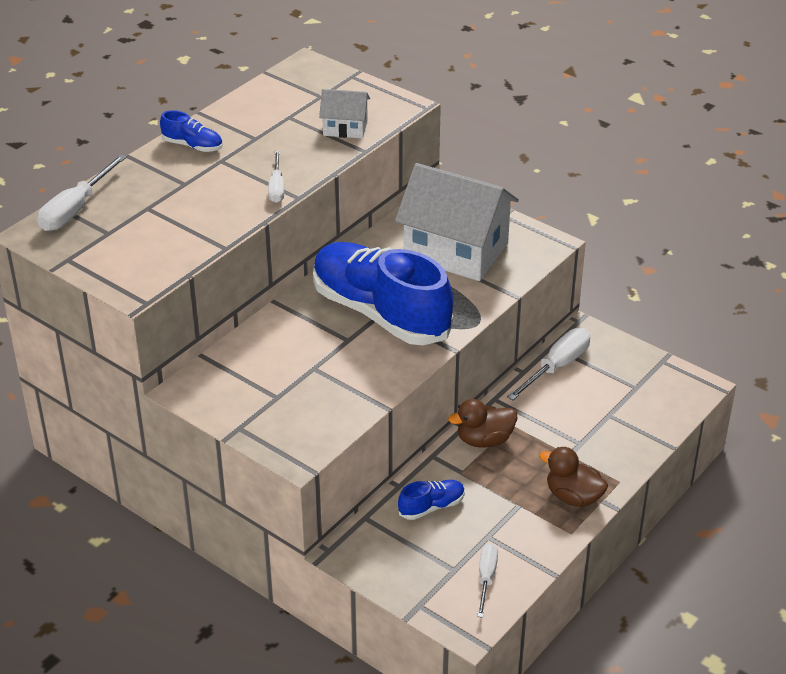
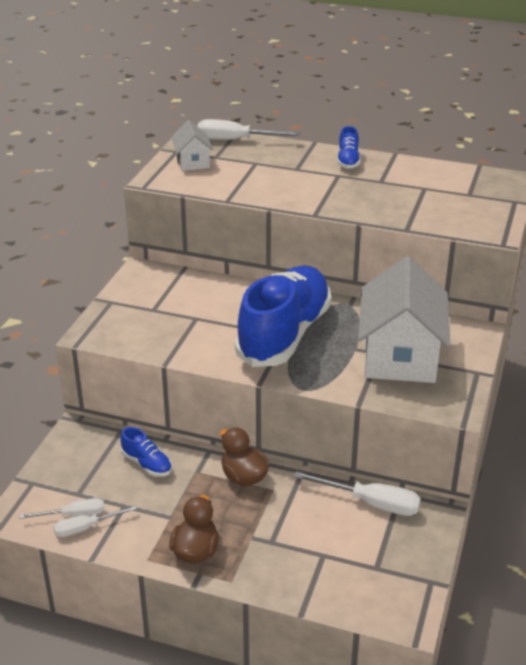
camera: 70 degrees right, 5 degrees down
(276, 187) = (320, 204): white screwdriver -> white screwdriver (86, 528)
(345, 128) = (432, 214): white house -> white house (192, 162)

